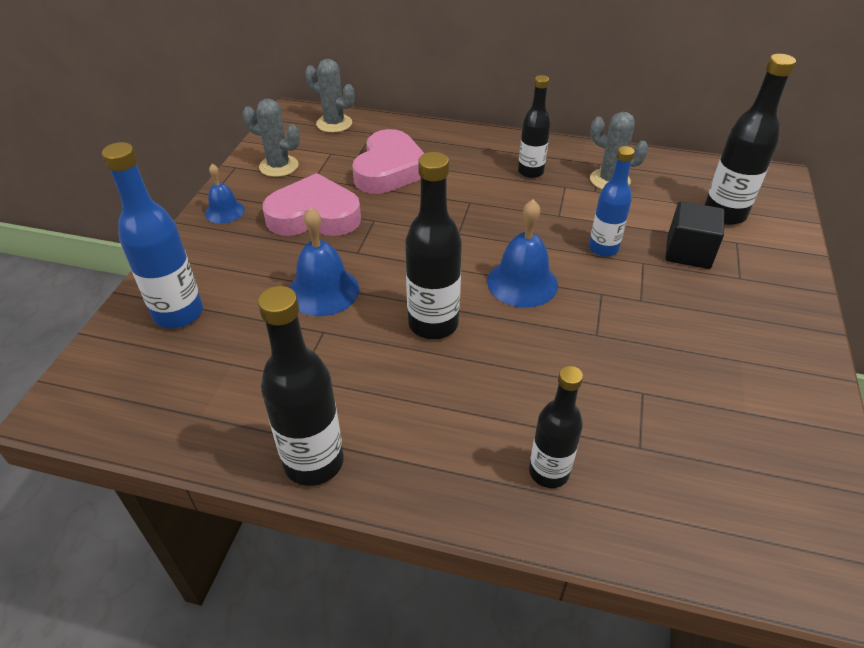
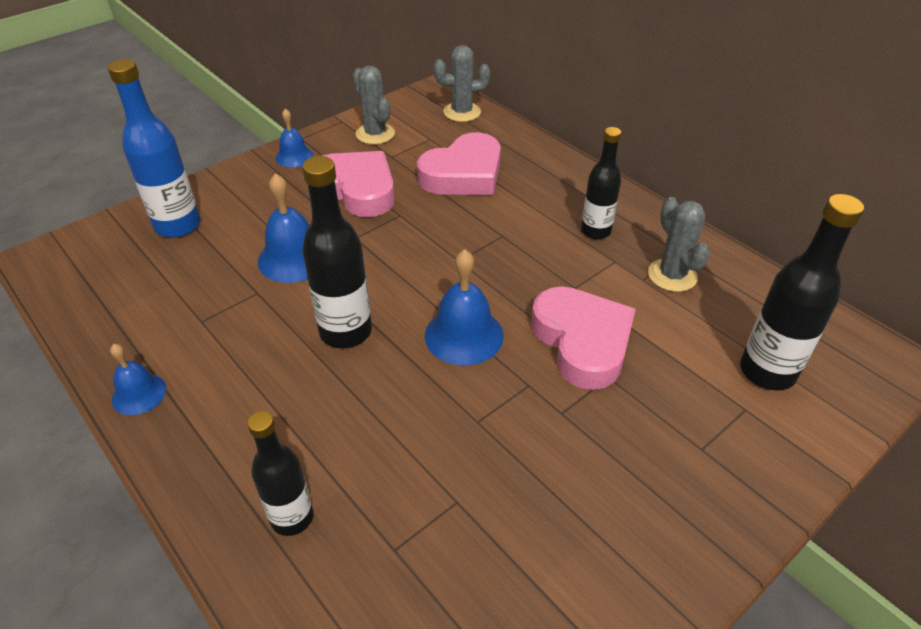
camera: 35 degrees right, 0 degrees up
(314, 462) = (139, 394): black bottle -> blue bell
(334, 123) = (462, 112): grey cactus -> grey cactus turned 75 degrees counterclockwise
(603, 248) = (582, 342): blue bottle -> pink heart
(688, 252) = (672, 391): black cube -> none

